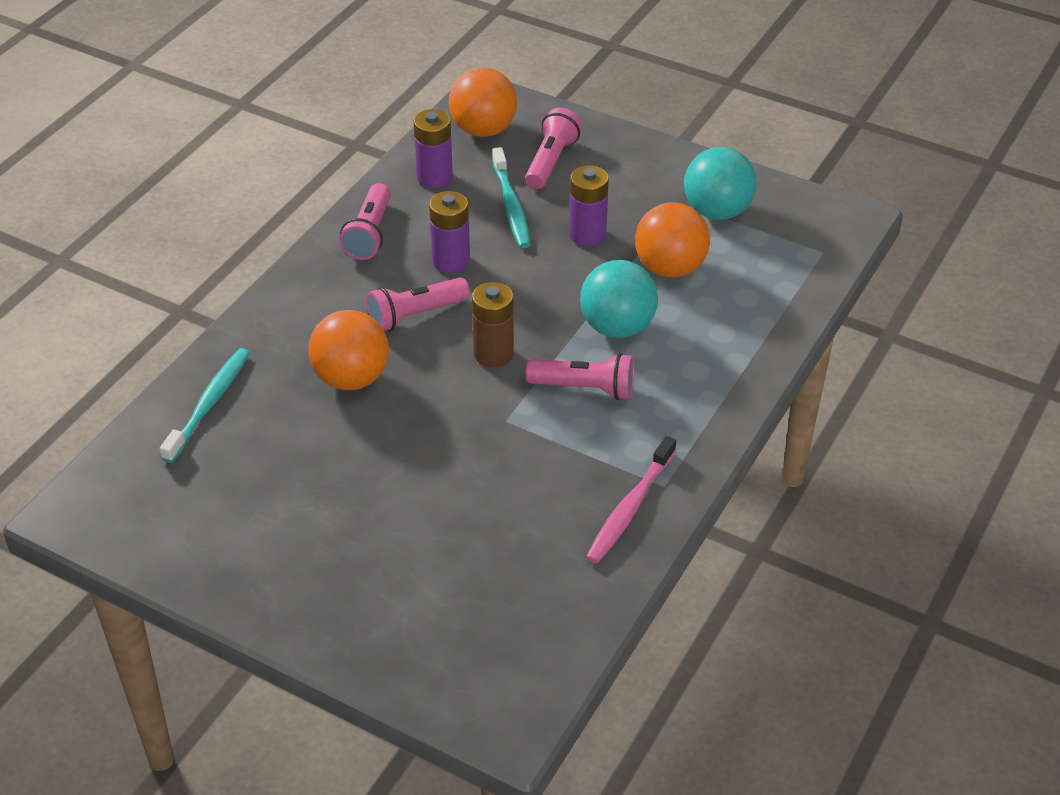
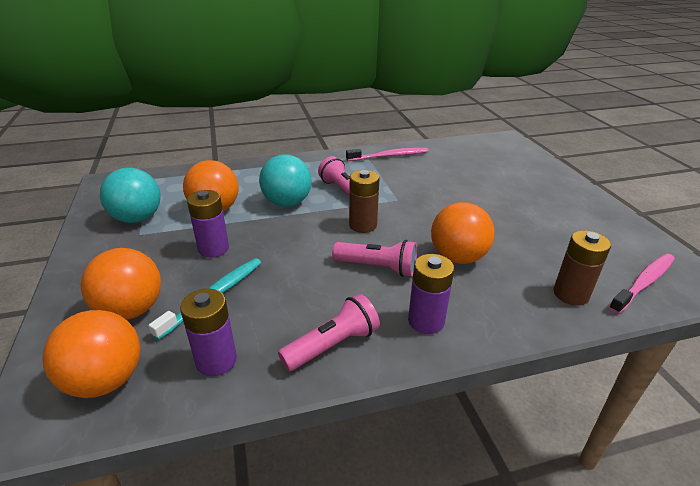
camera: 135 degrees left, 10 degrees down
(139, 469) = (643, 283): none -> pink toothbrush
(209, 404) = (570, 294): turquoise toothbrush -> brown battery
(451, 261) = (309, 285): purple battery -> purple battery (426, 321)
(551, 161) = (131, 310): pink flashlight -> orange ball

